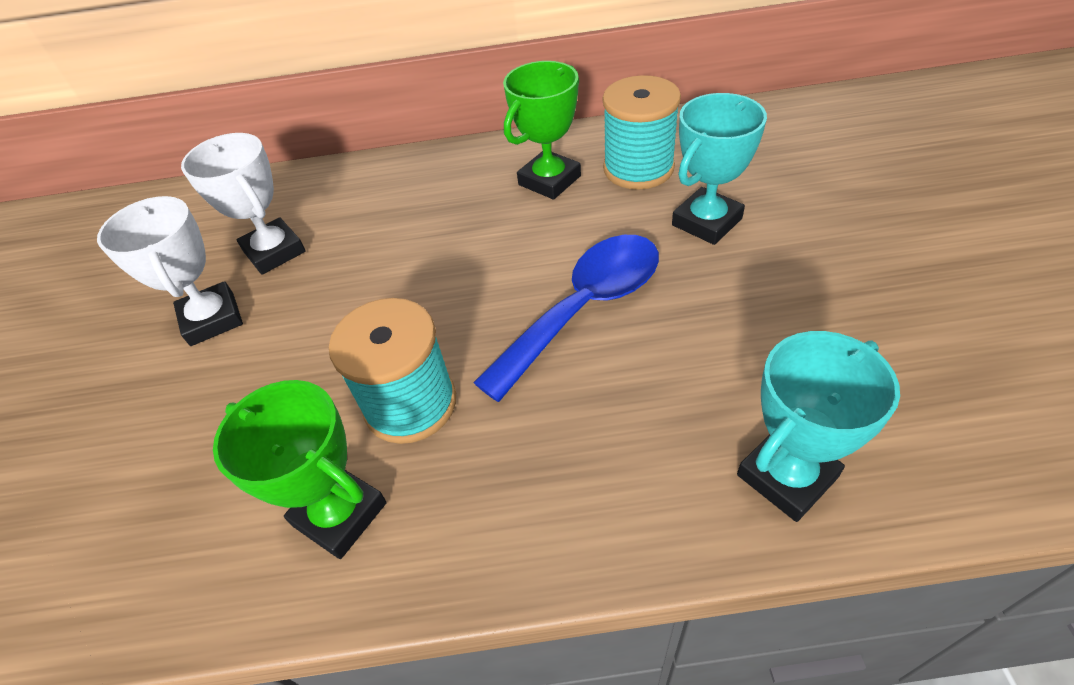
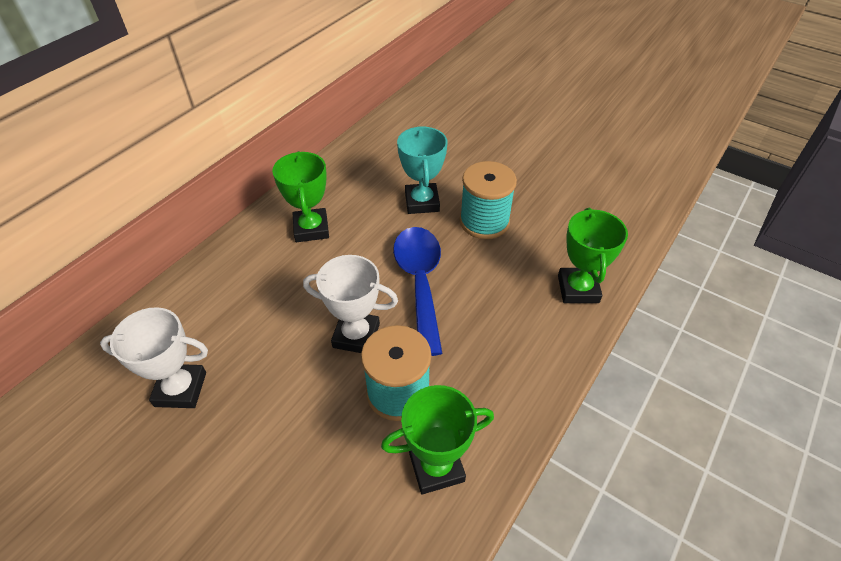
camera: 55 degrees left, 0 degrees up
(212, 319) = (200, 459): white trophy -> white trophy (356, 336)
(638, 168) = (353, 193): turquoise spool -> turquoise spool (484, 222)
(787, 476) = (578, 289): turquoise trophy -> green trophy

